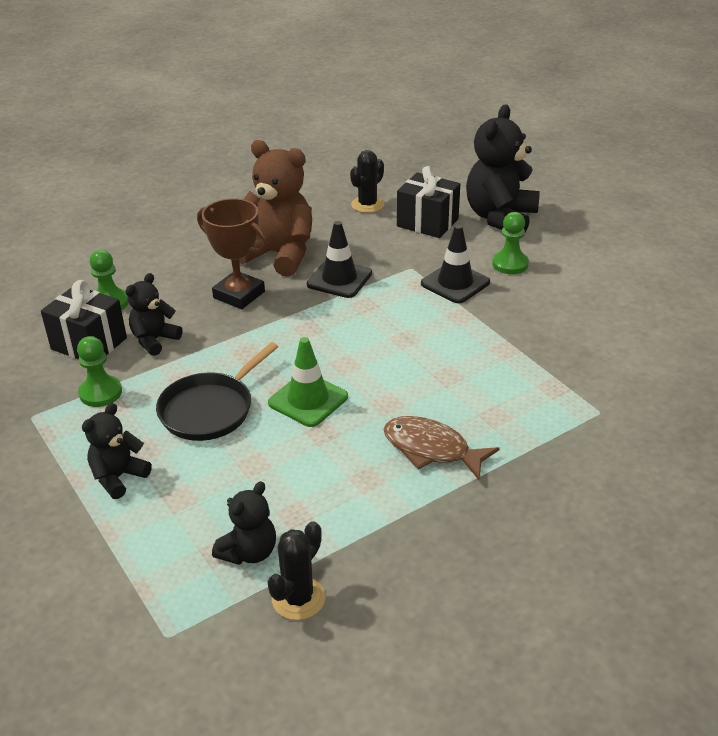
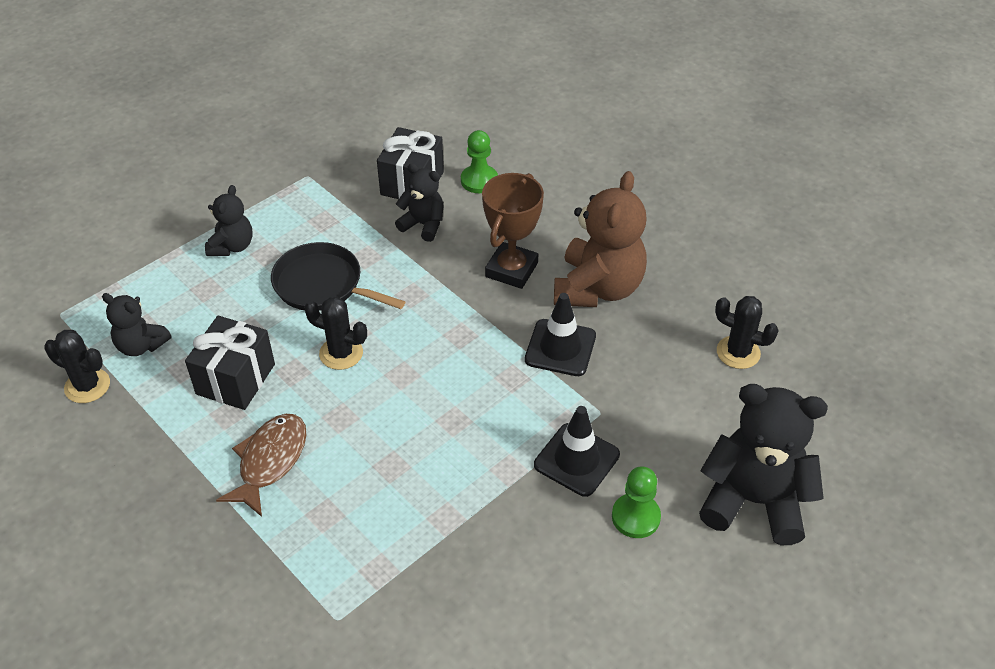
camera: 80 degrees right, 10 degrees up
(100, 393) = (341, 208): green pawn -> none
(118, 477) = (232, 246): black teddy bear -> black teddy bear turned 75 degrees clockwise
(308, 400) = (341, 353): green traffic cone -> black cactus
(427, 223) = (713, 419): black gift -> black gift (235, 379)

